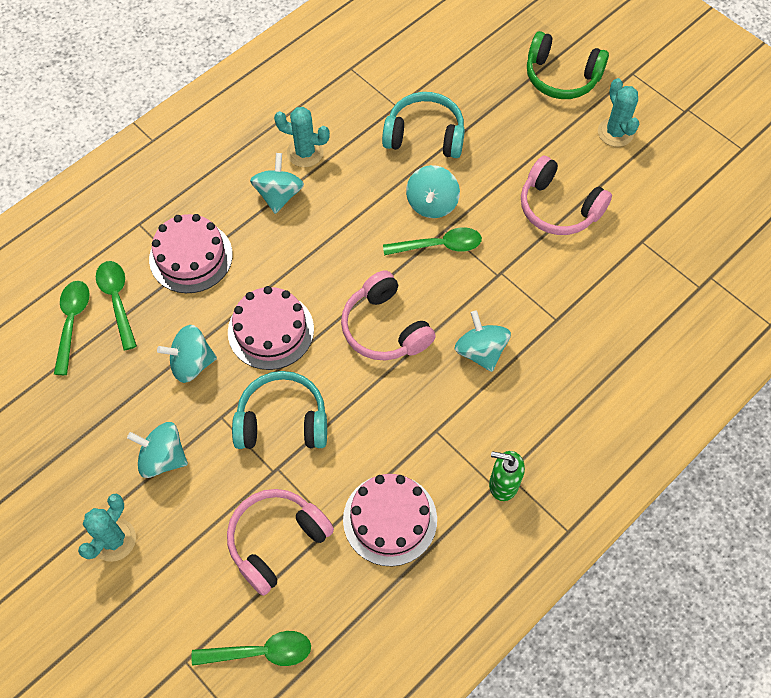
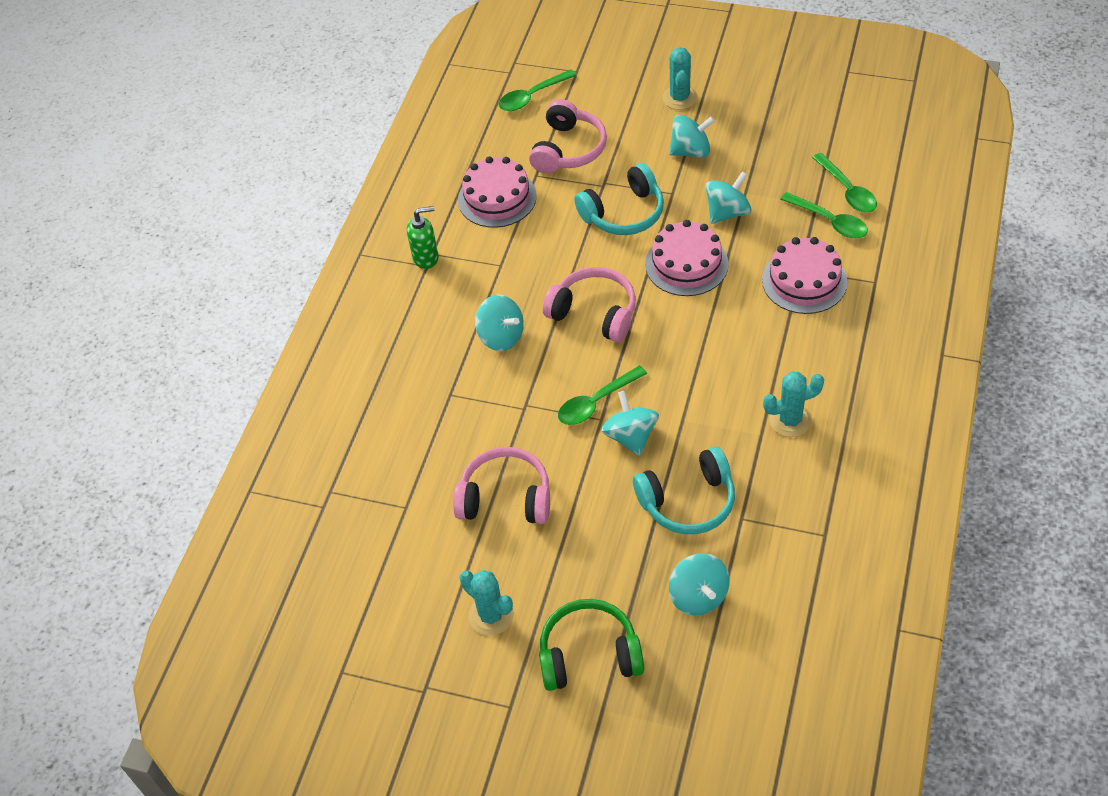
camera: 155 degrees right, 10 degrees down
(279, 195) = (778, 369): turquoise spinning top -> turquoise spinning top (698, 596)

